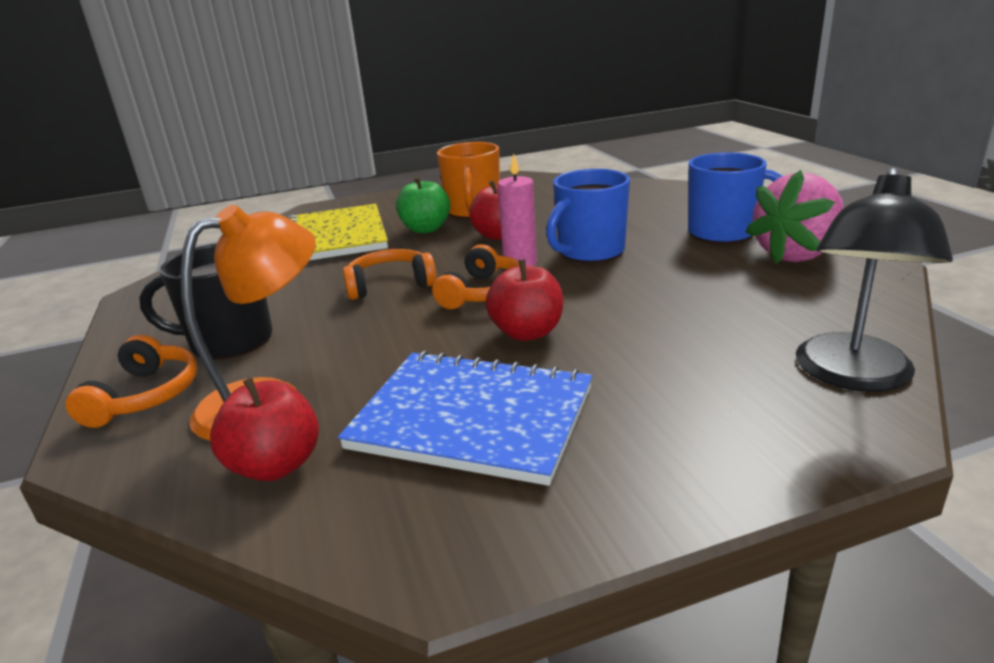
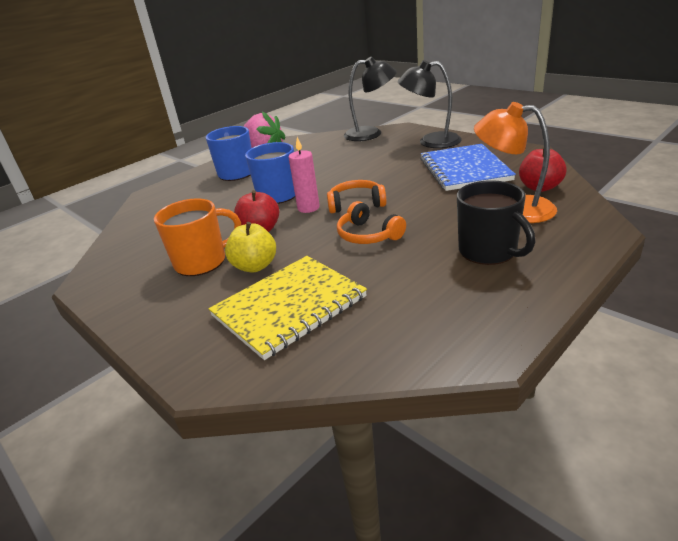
camera: 115 degrees left, 5 degrees up
(145, 395) = (561, 243): orange headphones -> none
(426, 229) = (255, 266): green apple -> yellow apple
(527, 332) = (390, 181): red apple -> none
(697, 438) = (431, 142): none -> black lamp

